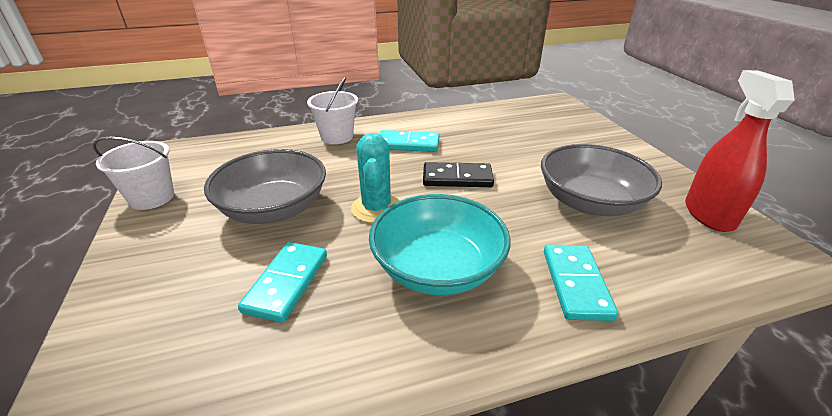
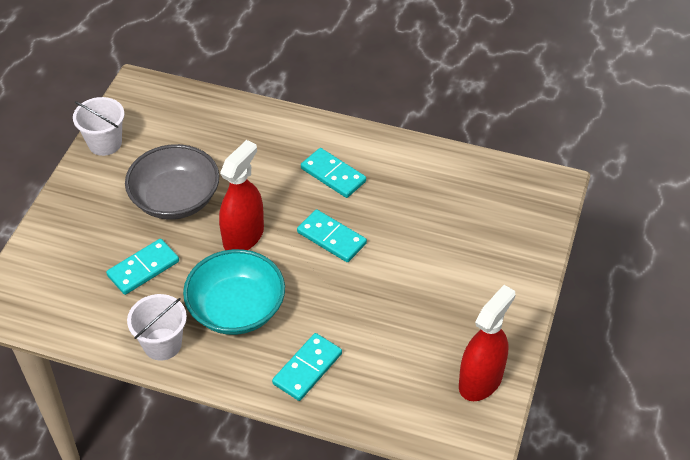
camera: 35 degrees right, 15 degrees up
(337, 136) = (282, 133): white bucket -> white bucket (162, 344)
(376, 208) = (243, 236): turquoise cactus -> red spray bottle
(457, 178) = (331, 238): black domino -> turquoise domino
(590, 202) = (404, 318): grey bowl -> none

